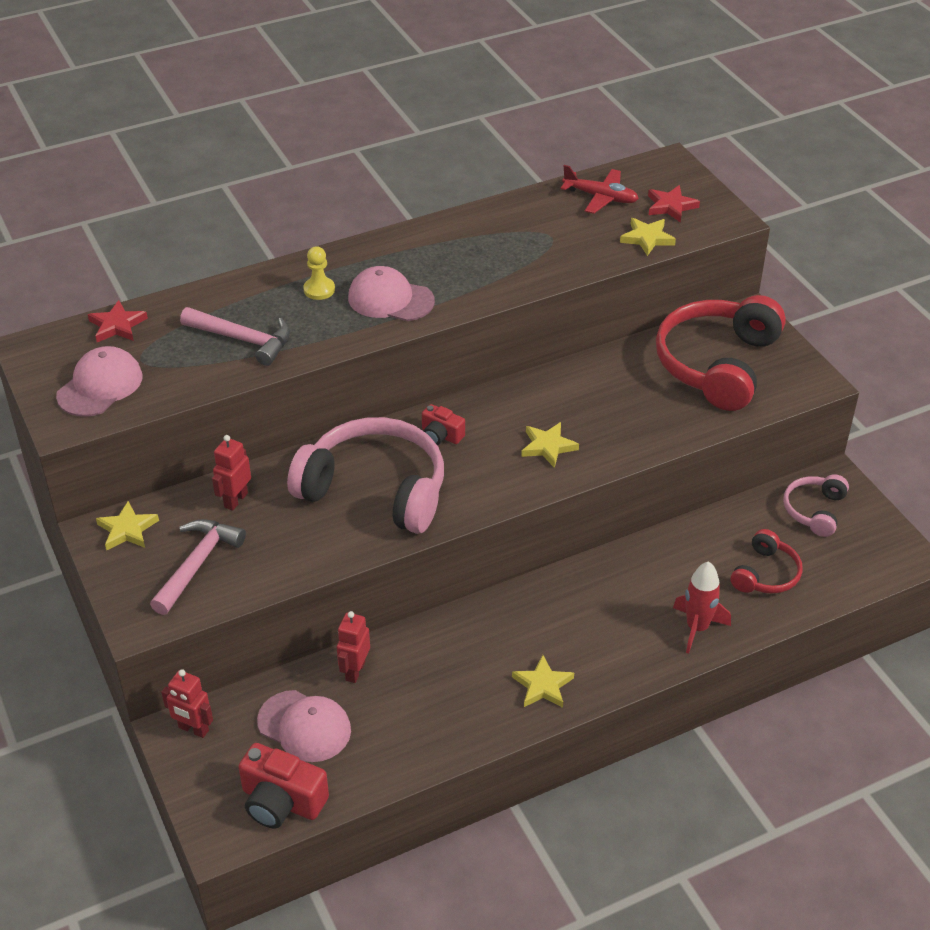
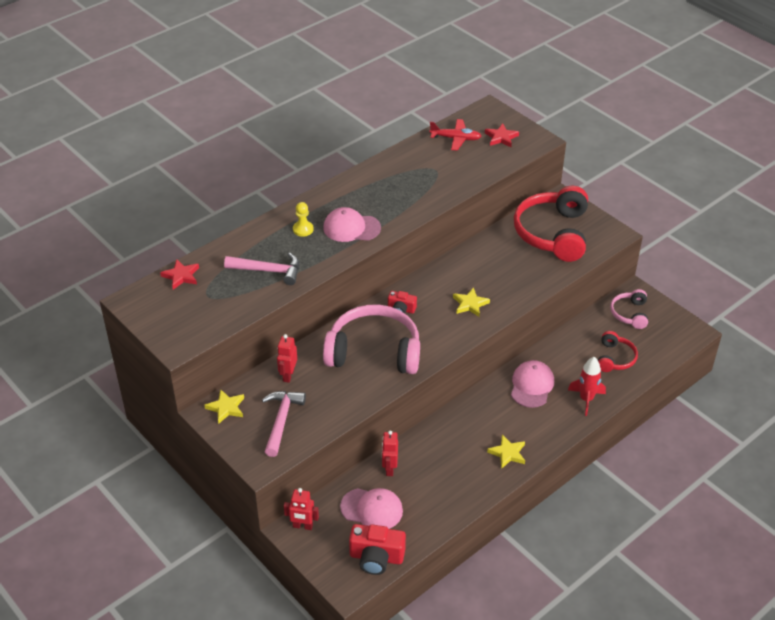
camera: 15 degrees left, 0 degrees up
(100, 386) = (188, 318): pink cap -> pink cap (531, 386)
(647, 238) = (495, 161): yellow star -> none

